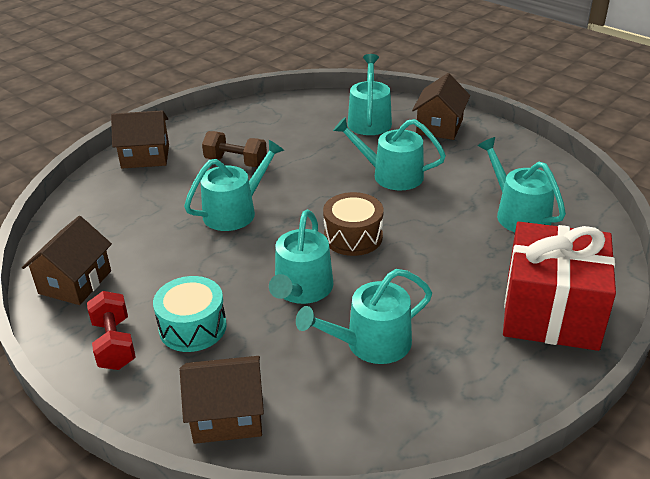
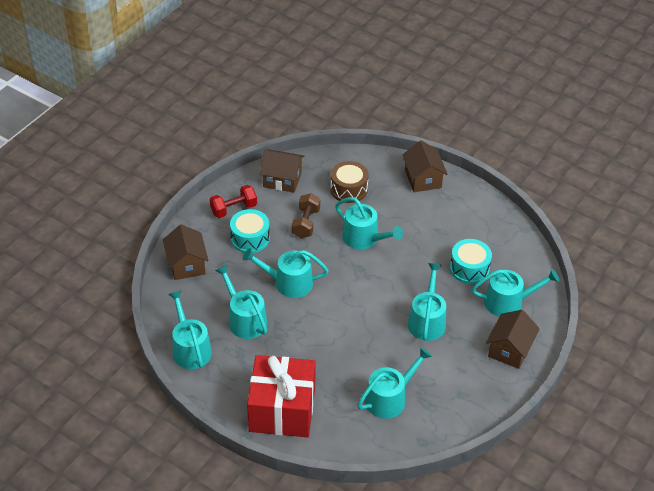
camera: 80 degrees right, 10 degrees up
(236, 162) = (426, 229): brown dumbbell -> brown dumbbell (306, 223)
(312, 139) = (469, 268): none -> turquoise drum
(353, 237) = (346, 303): brown drum -> brown drum (349, 189)
(430, 418) = (190, 348): none -> turquoise watering can
(439, 126) = (509, 349): brown house -> brown house turned 75 degrees counterclockwise

